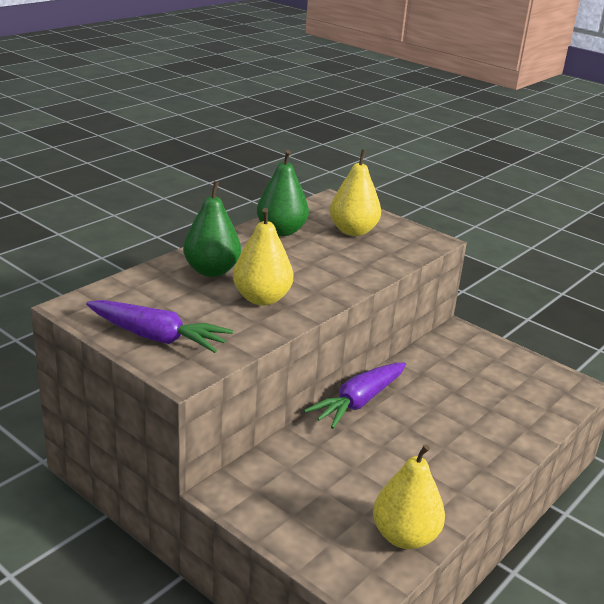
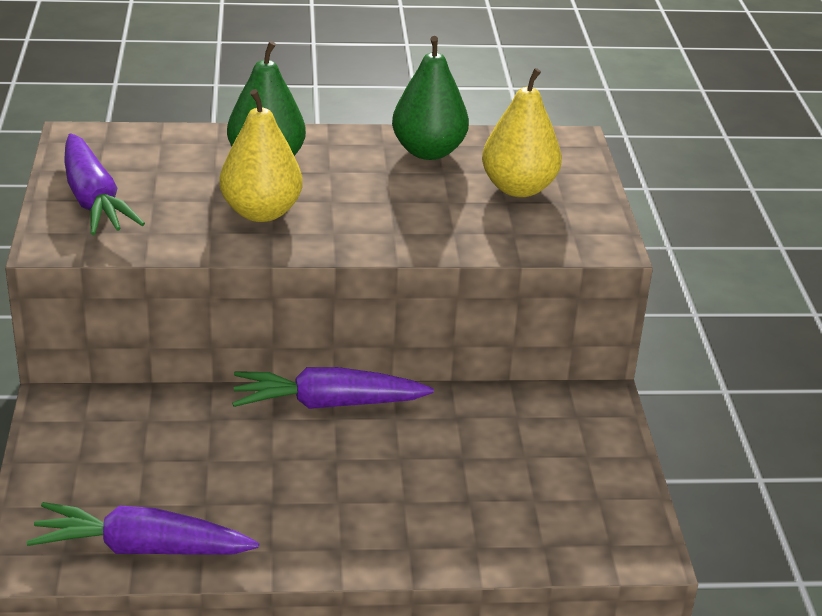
camera: 45 degrees right, 5 degrees up
(404, 536) = (142, 548): yellow pear -> purple carrot

